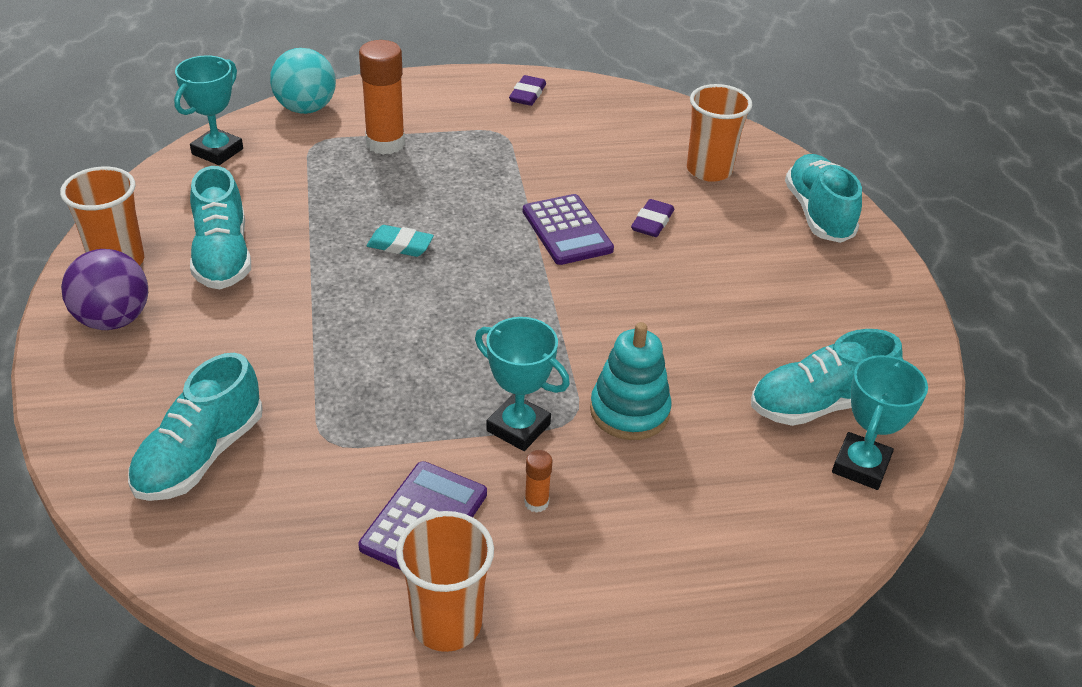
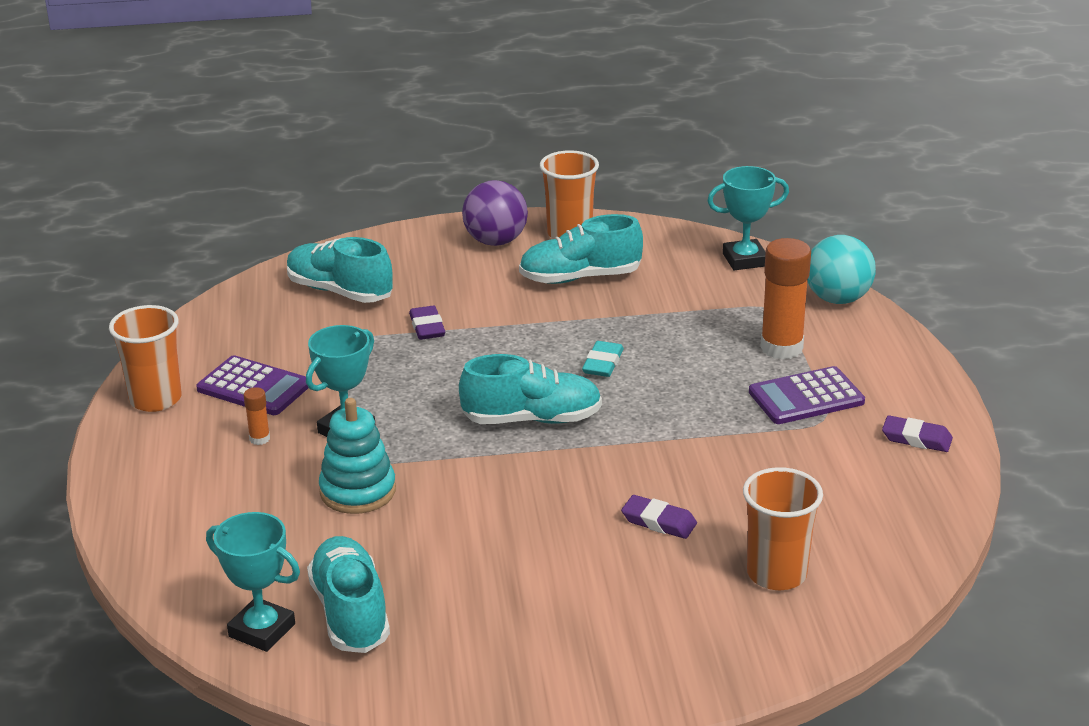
camera: 95 degrees right, 10 degrees down
(217, 151) = (745, 260): turquoise trophy -> turquoise trophy turned 45 degrees counterclockwise
(306, 371) = (427, 327): none -> purple eraser
(567, 230) = (637, 462): purple calculator -> purple calculator (806, 397)
(818, 214) = (693, 659): turquoise shoe -> turquoise shoe (532, 419)

